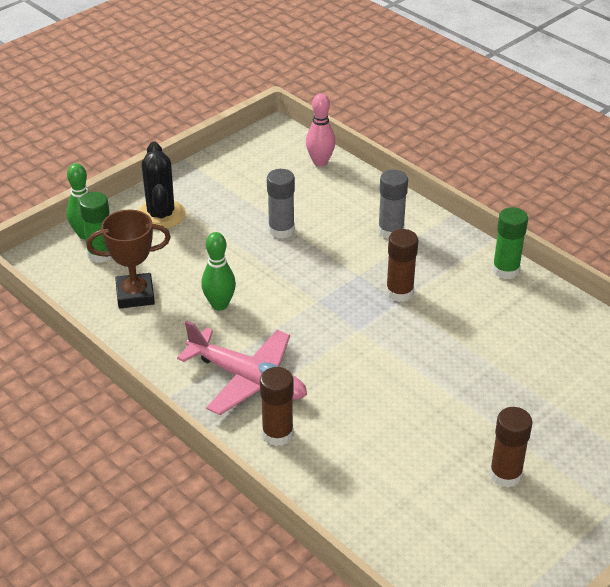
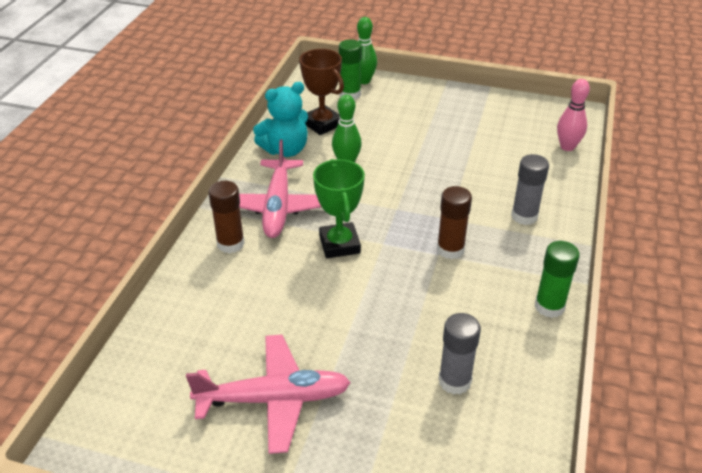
camera: 60 degrees right, 0 degrees up
(156, 339) = (285, 150): none -> turquoise teddy bear
(161, 215) = (417, 101): black cactus -> none
(281, 230) = (460, 159): grey glue stick -> grey glue stick (454, 381)
(339, 358) = (339, 244): none -> green trophy
(505, 475) = (273, 399): brown glue stick -> pink plane

